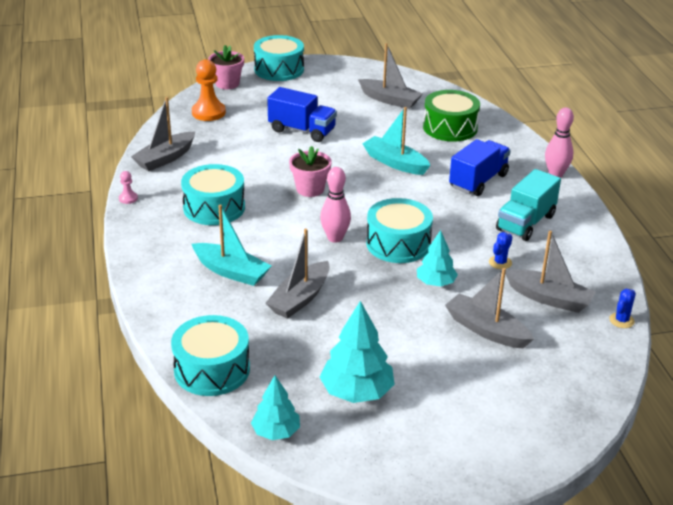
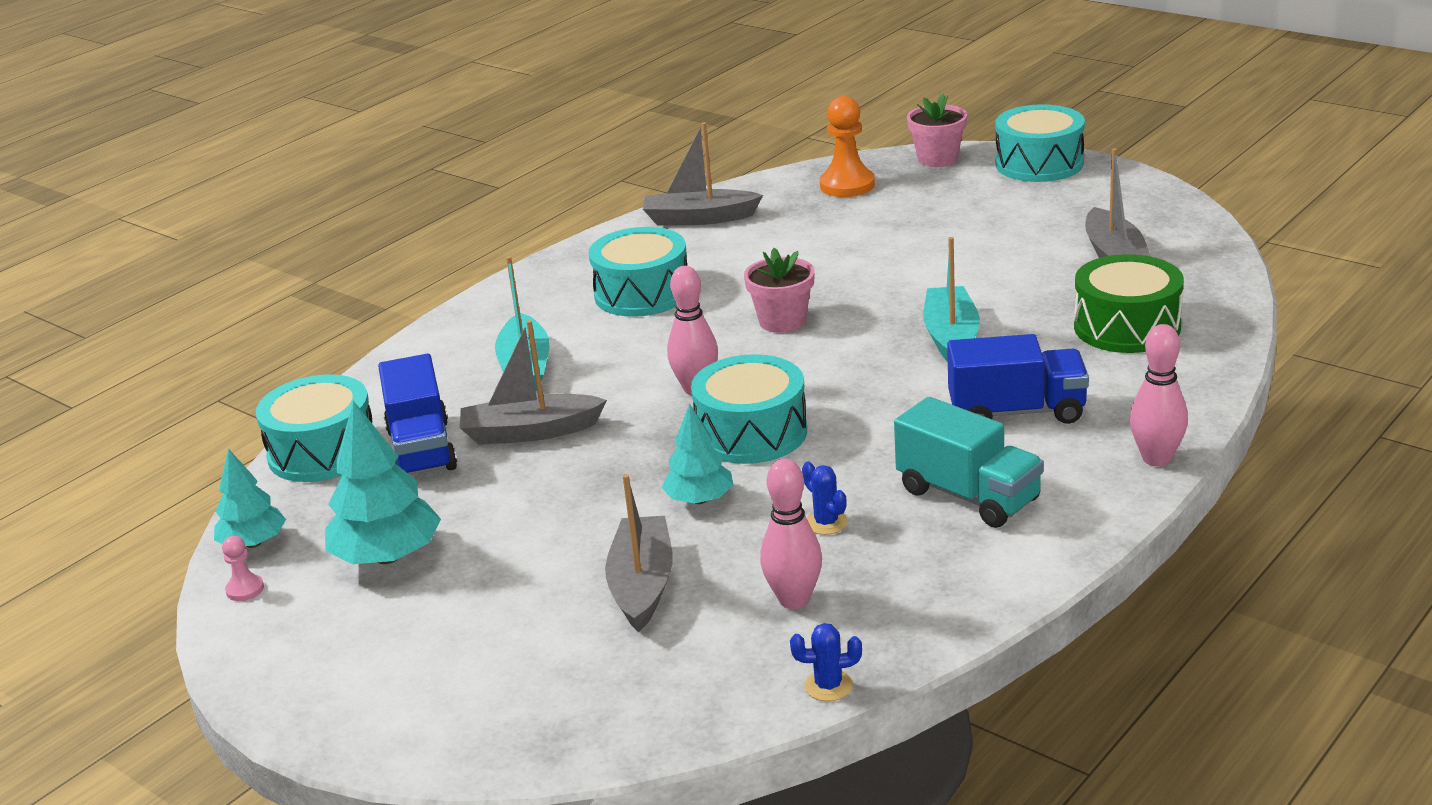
camera: 55 degrees right, 5 degrees down
(128, 198) = (583, 245): pink pawn -> pink pawn (245, 589)
(302, 131) = (914, 249): blue truck -> blue truck (421, 449)
(500, 262) = (826, 523): blue cactus -> blue cactus turned 60 degrees clockwise
(525, 223) = (968, 496): turquoise truck -> turquoise truck turned 135 degrees counterclockwise
(549, 298) = (794, 600): grey boat -> pink bowling pin

